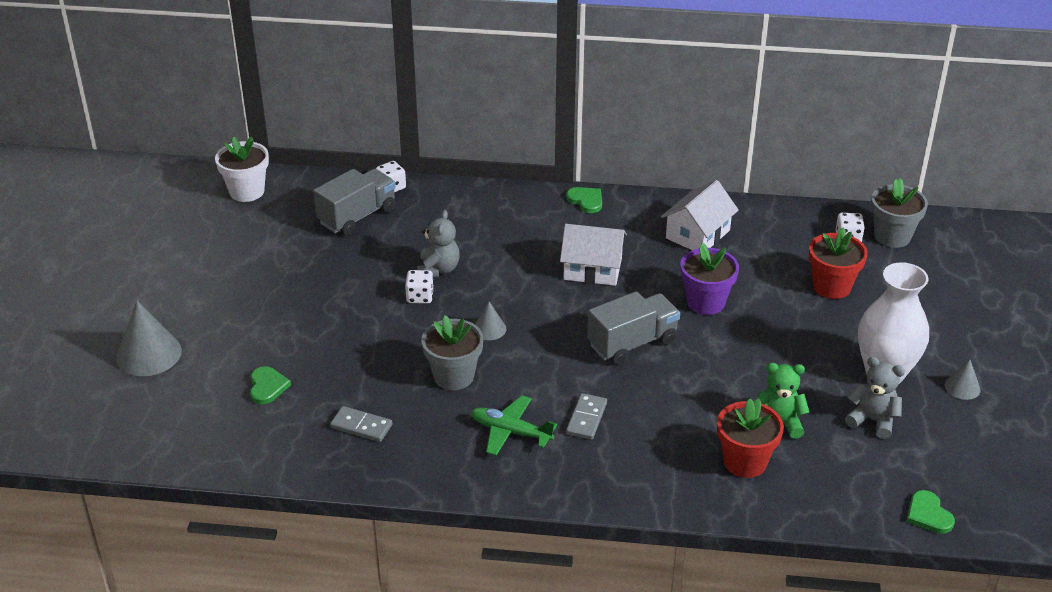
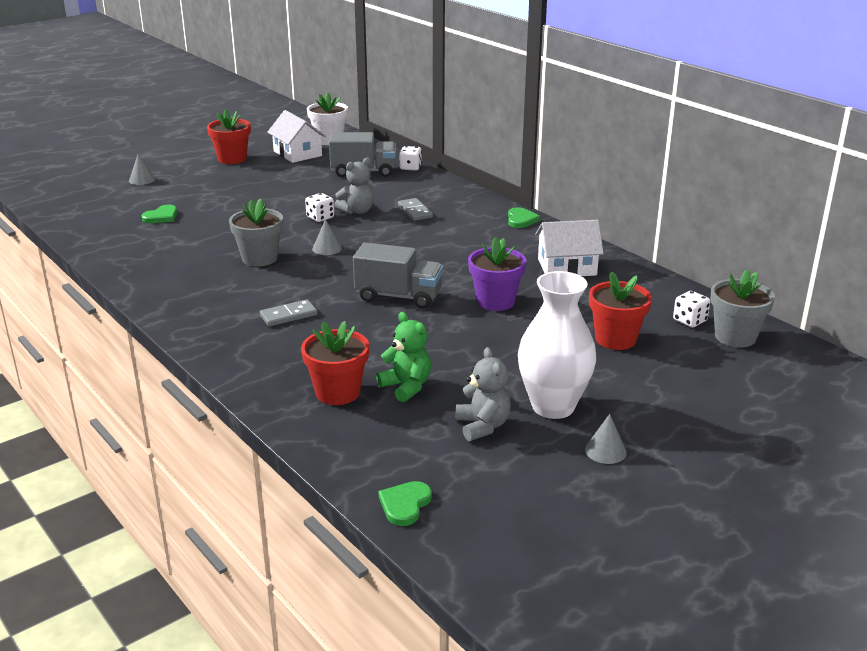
camera: 45 degrees right, 10 degrees down
(149, 354) = (142, 180): grey cone -> grey cone, size x0.53
(192, 271) = (232, 159): none -> red flower pot
(361, 426) = (166, 254): grey domino -> grey domino (414, 211)
(510, 432) = (233, 298): green plane -> none
(592, 269) = (453, 251): white house -> white house (297, 153)

